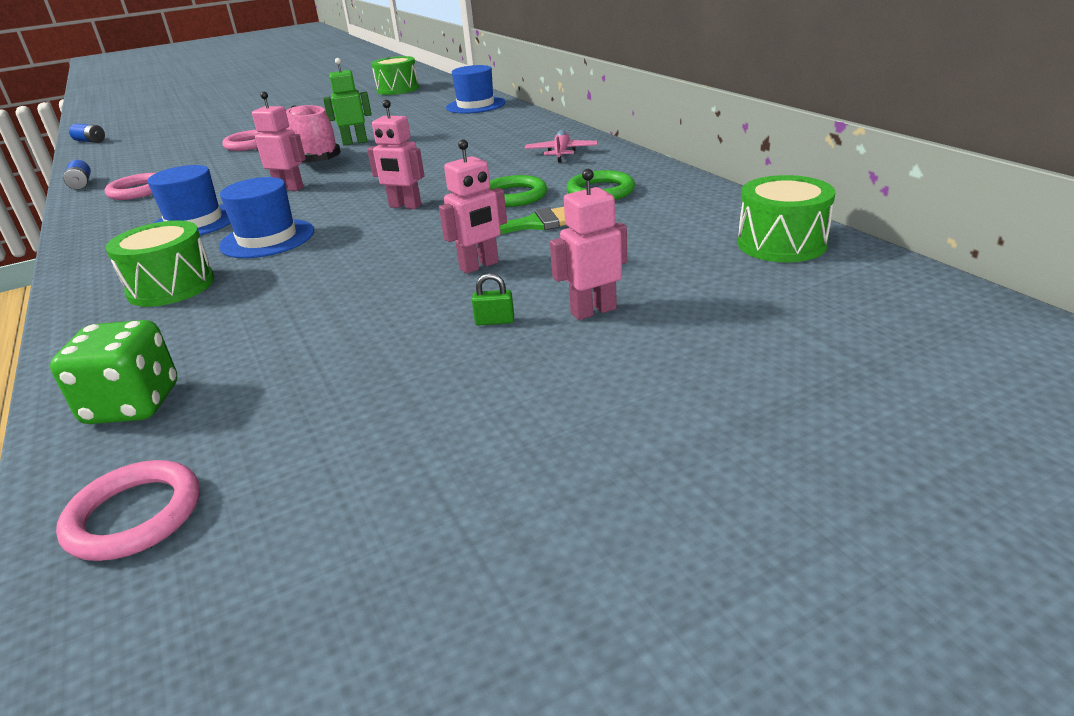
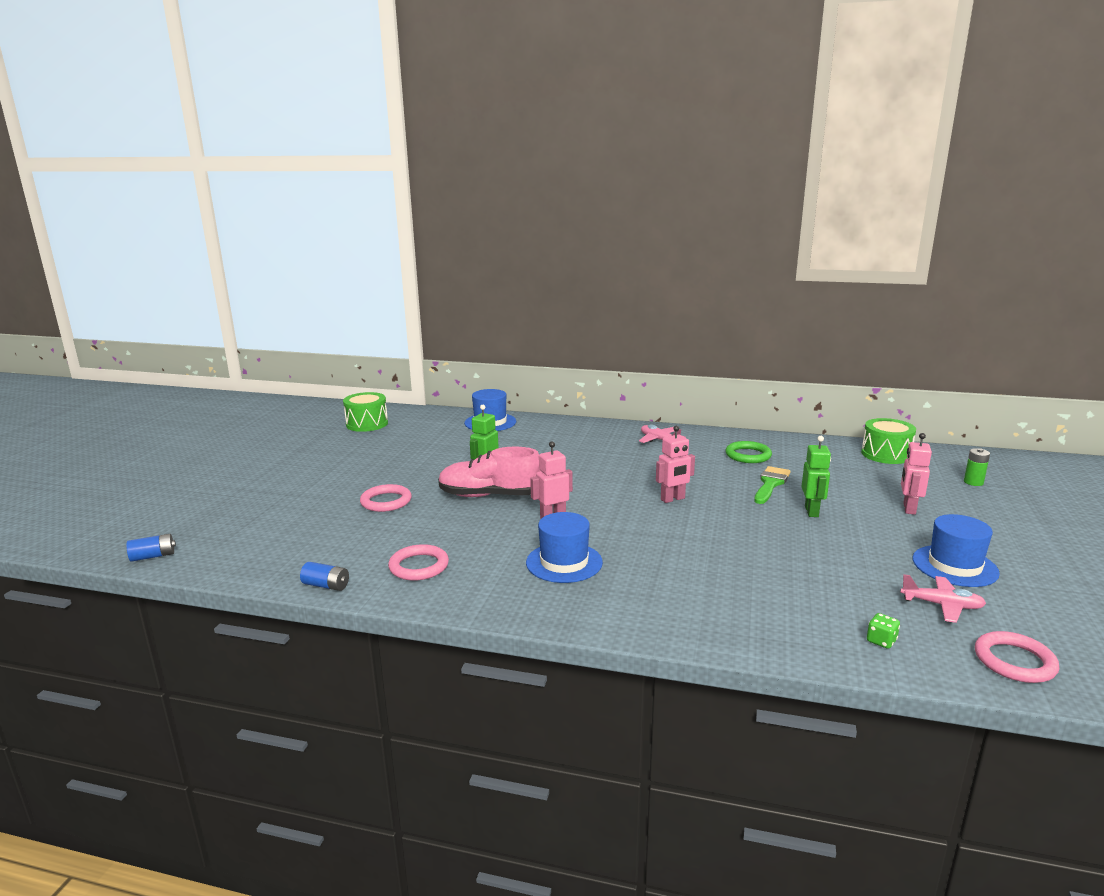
camera: 50 degrees left, 10 degrees down
(133, 405) = (881, 641): green dice -> green dice, size x0.47
(171, 286) = (696, 596): green drum -> none
(267, 239) = (655, 548): blue hat -> blue hat (954, 566)
(276, 417) = (942, 605): none -> pink plane
(479, 266) = (812, 511): pink robot -> green robot
(495, 321) = (891, 530): green padlock -> none
(514, 196) = (713, 472): green ring -> none
(804, 323) = (973, 482): none -> green battery

